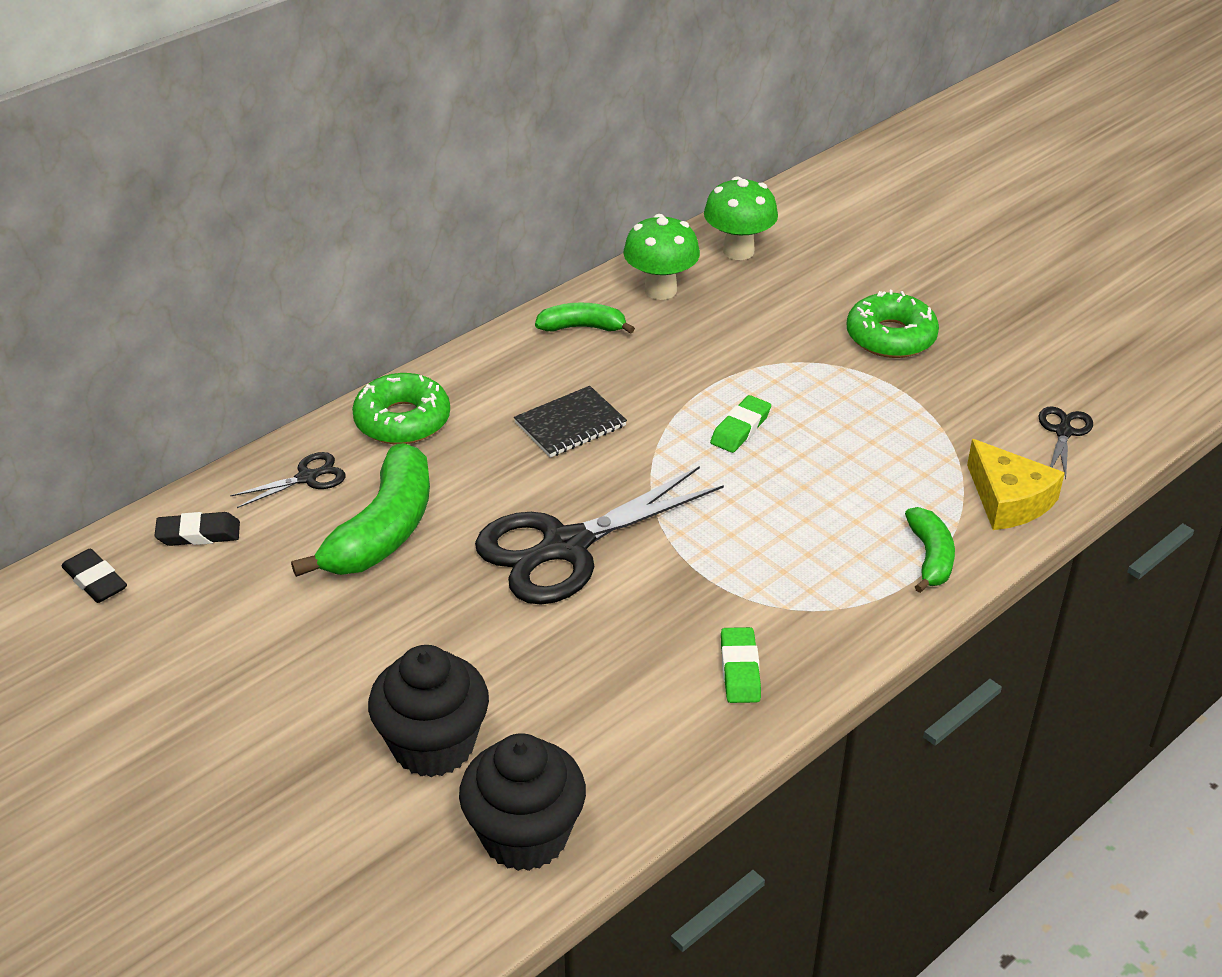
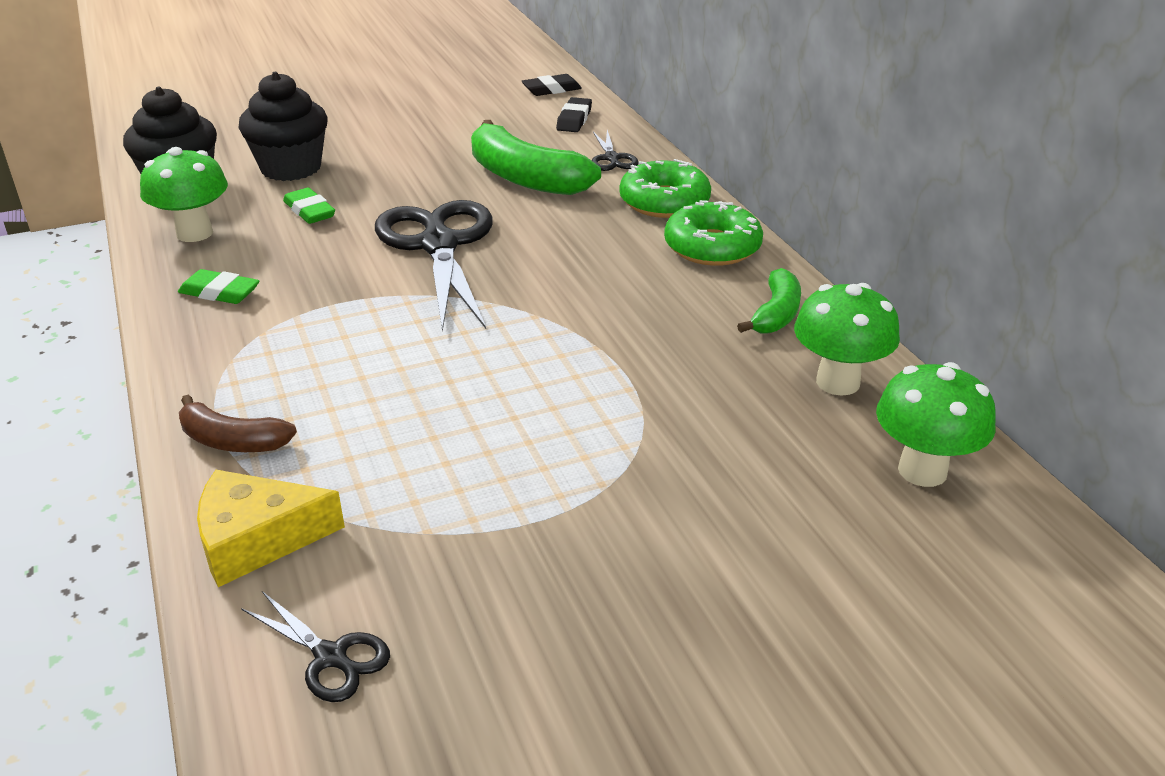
camera: 110 degrees right, 5 degrees down
(570, 424) = (607, 277): black notebook -> none
(637, 754) = (194, 233): none -> green mushroom
(740, 428) = (534, 373): green eraser -> green eraser (309, 211)
(890, 337) = (650, 554): green donut -> green donut (712, 247)
(930, 557) = (232, 441): green banana -> brown banana

